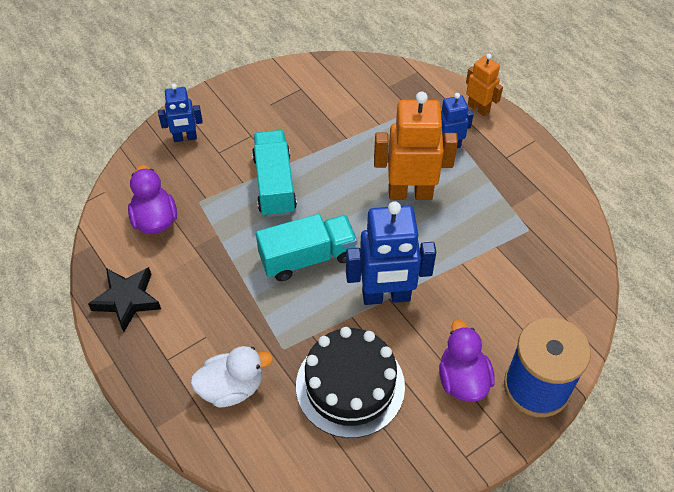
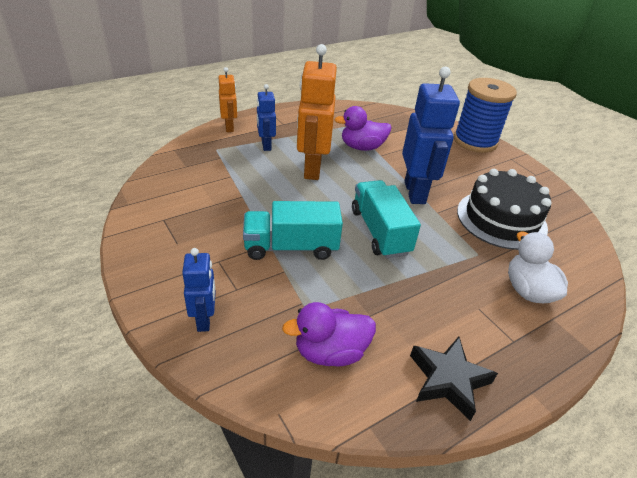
camera: 90 degrees left, 15 degrees down
(462, 379) = (478, 167): purple duck -> purple duck (362, 147)
(478, 108) = (229, 127): orange robot -> orange robot turned 120 degrees clockwise

